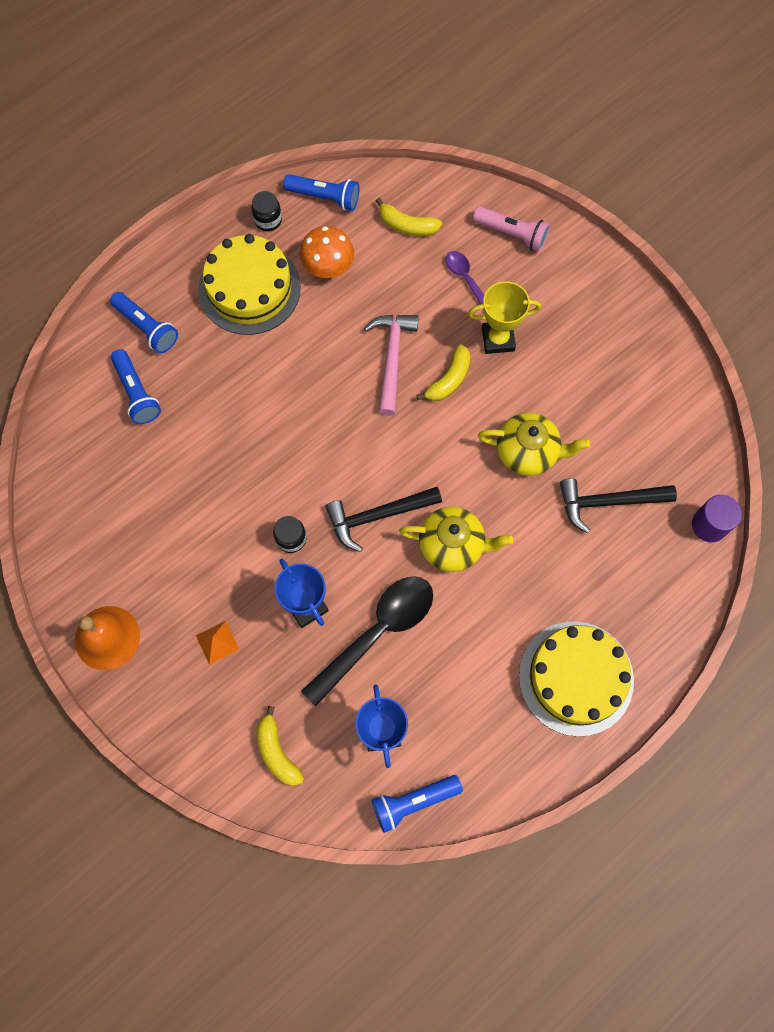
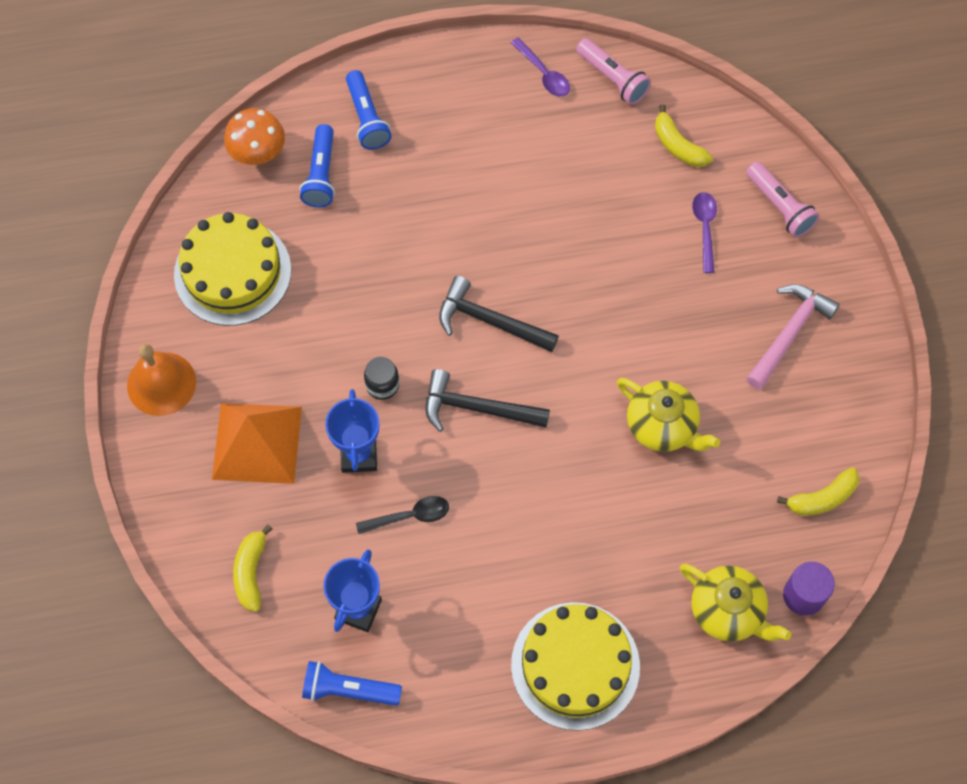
camera: 30 degrees right, 5 degrees down
(217, 642) = (257, 442): orange pyramid -> orange pyramid, size x2.30
(249, 288) = (486, 130): yellow cake -> yellow cake (232, 272)
(268, 220) = (543, 73): black jar -> purple spoon
(324, 197) = (612, 78): blue flashlight -> pink flashlight
(328, 266) = (575, 146): orange mushroom -> orange mushroom (258, 152)
(377, 633) = (409, 516): black spoon -> black spoon, size x0.52
(392, 358) = (583, 266): pink hammer -> pink hammer (789, 333)
(449, 379) = (627, 316): yellow banana -> yellow banana (822, 498)
(453, 545) = (533, 475): yellow teapot -> yellow teapot (728, 611)
(498, 339) = (700, 302): yellow trophy -> none
(608, 502) = (713, 517): black hammer -> black hammer (490, 321)

